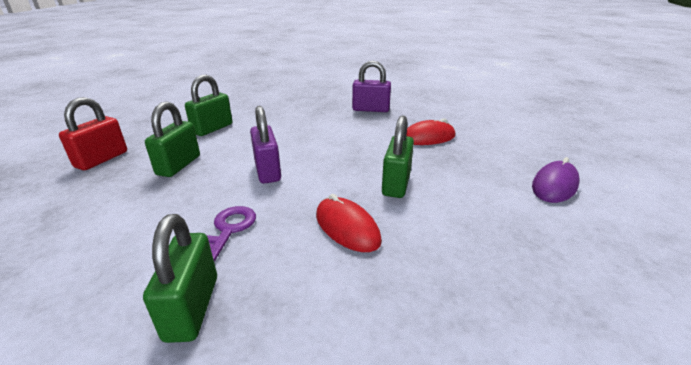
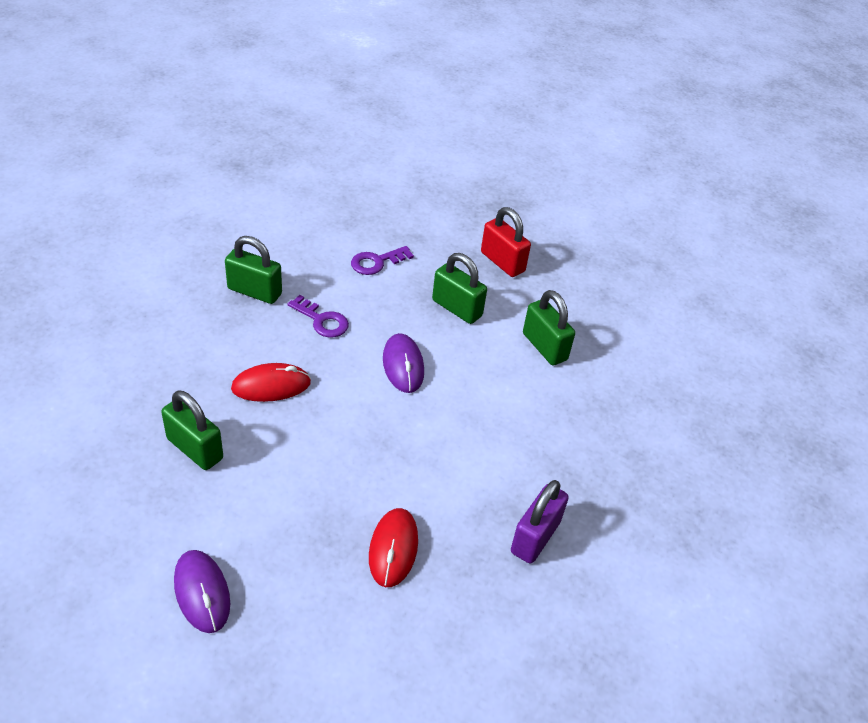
camera: 110 degrees right, 15 degrees up
(106, 225) = (377, 262): none -> purple key
(267, 171) = (403, 365): purple padlock -> purple mouse
(396, 184) = (309, 452): green padlock -> green padlock (195, 449)

